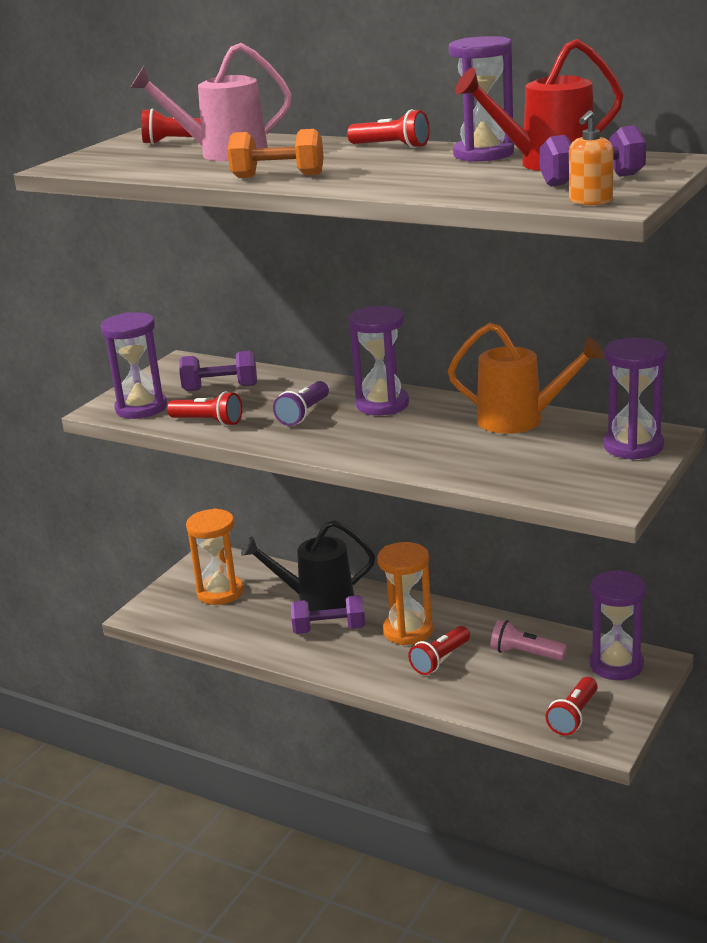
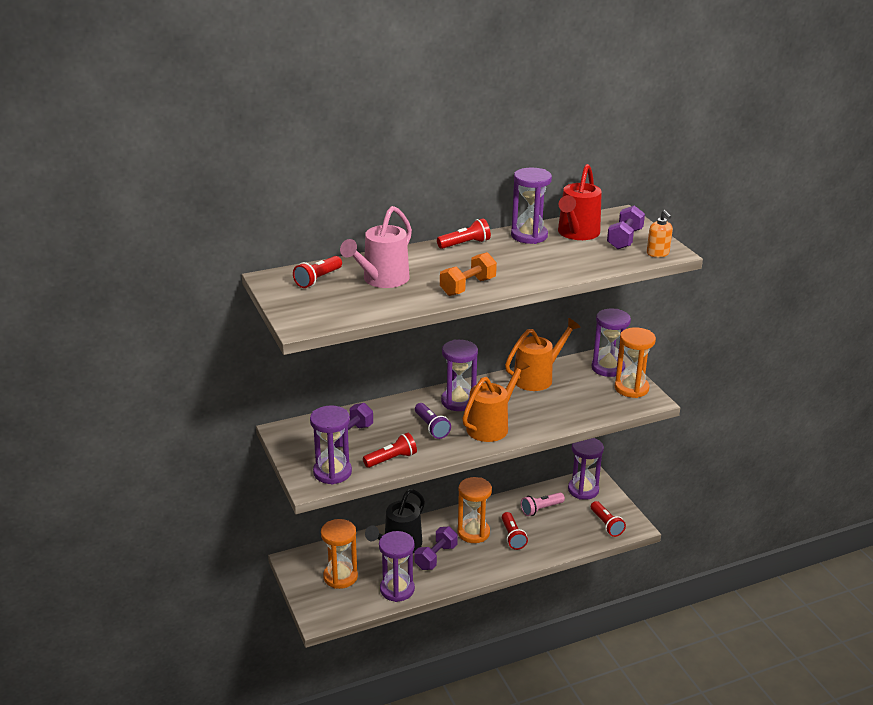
camera: 55 degrees left, 5 degrees up
(243, 633) = (397, 589): none -> purple hourglass
(363, 439) = (492, 425): none -> orange watering can
(613, 478) = (631, 388): none -> orange hourglass

